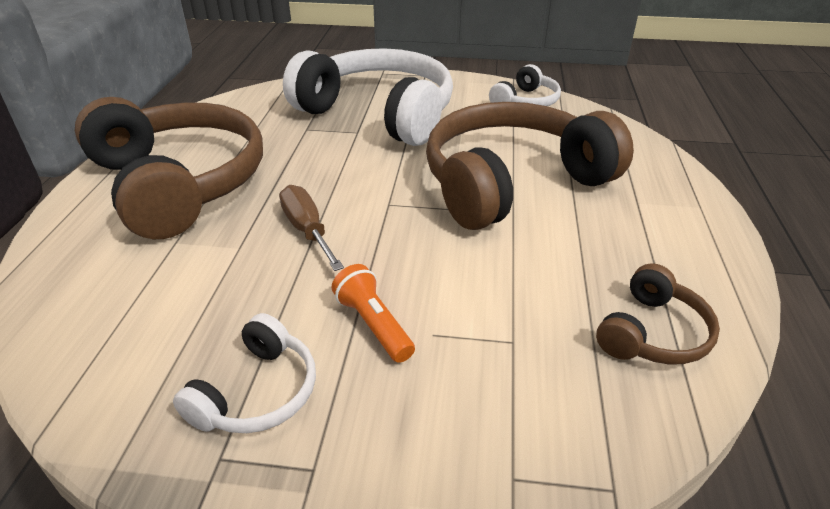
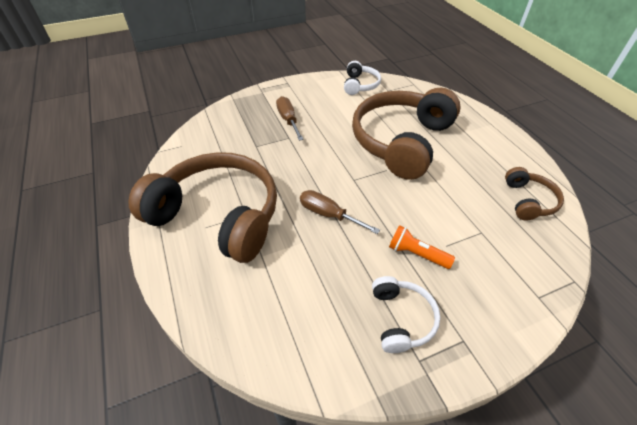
camera: 30 degrees left, 10 degrees up
(378, 113) = (288, 120): white headphones -> brown screwdriver

